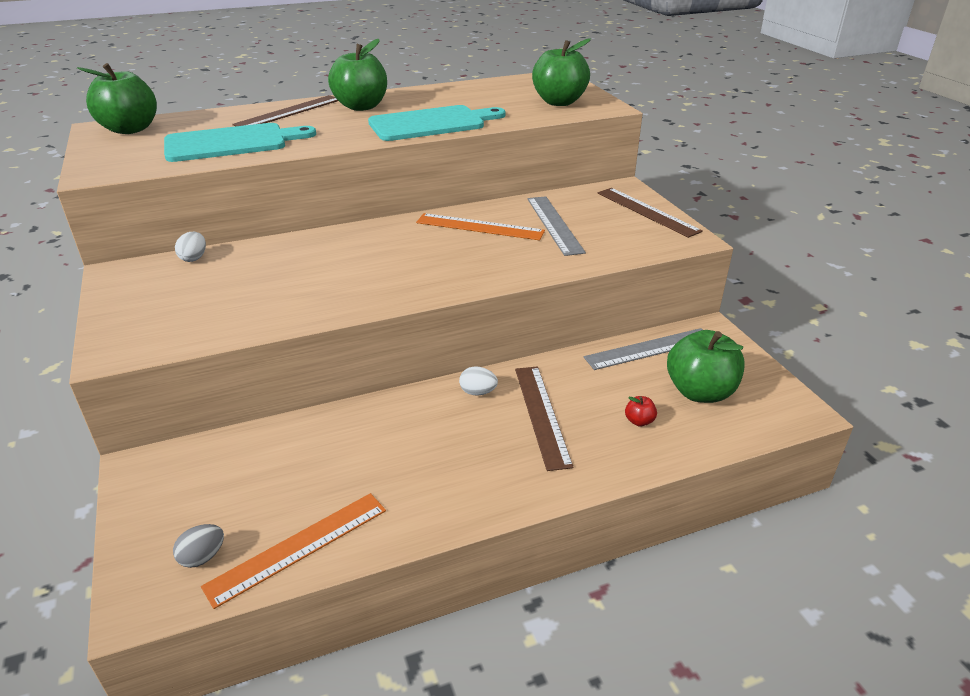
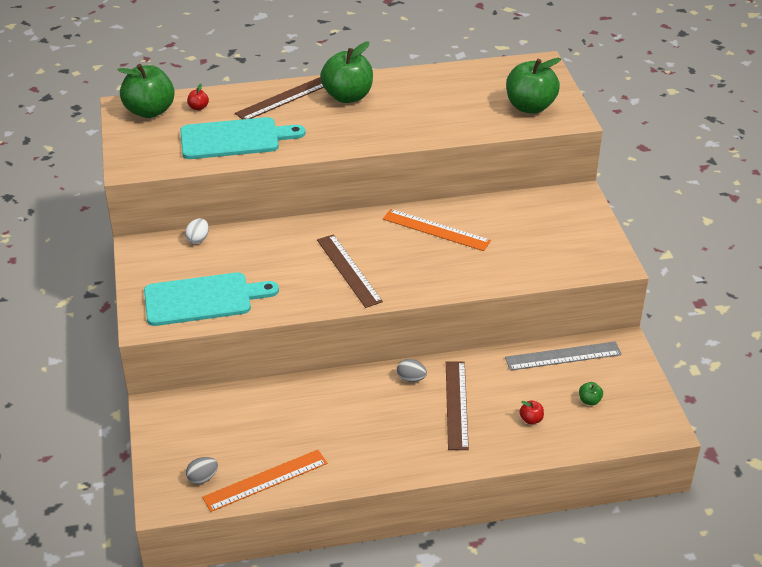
camera: 10 degrees right, 5 degrees up
(189, 123) = (198, 107): none -> red apple
(431, 123) = (406, 128): turquoise cutting board -> turquoise cutting board (203, 299)
(478, 392) = (411, 379): white egg -> grey egg
(554, 224) = (501, 234): grey ruler -> none
(647, 211) = (589, 227): brown ruler -> brown ruler (349, 270)
(700, 392) = (589, 401): green apple -> green apple, size x0.40

